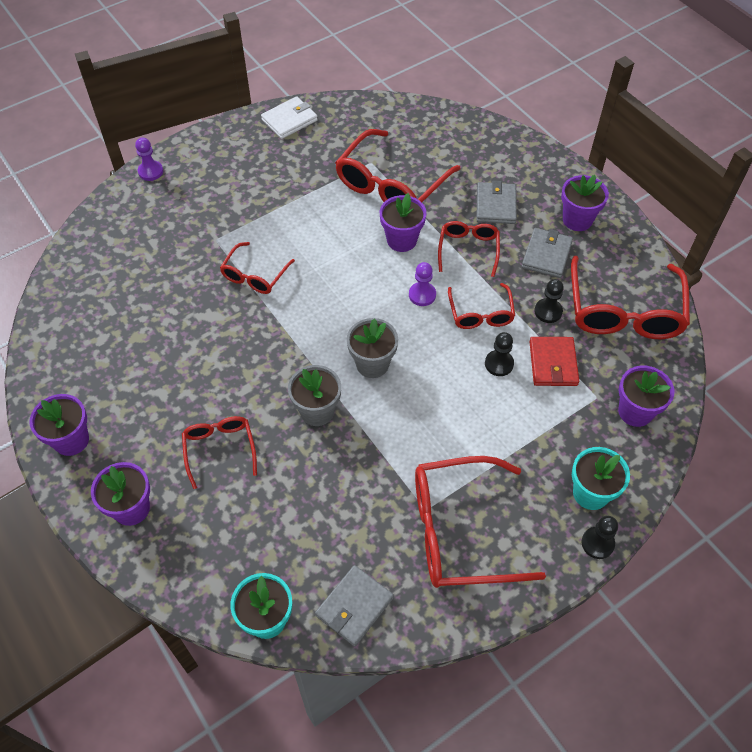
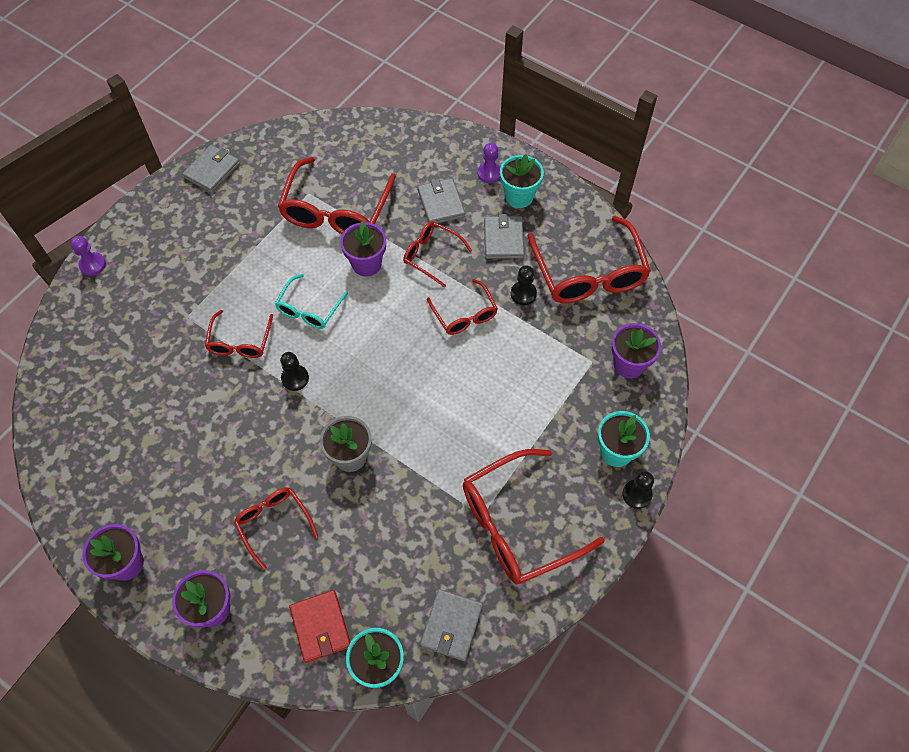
camera: 20 degrees left, 5 degrees up
(289, 120) = (212, 171): white wallet -> grey wallet
(331, 265) = (309, 309): none -> turquoise glasses
(372, 364) = (384, 394): grey flower pot -> none
(422, 295) = (405, 313): purple pawn -> purple pawn (489, 173)
(468, 250) = (431, 255): red glasses -> red glasses turned 45 degrees counterclockwise
(499, 364) = (497, 358): black pawn -> black pawn (295, 378)
(553, 363) = (544, 342): red wallet -> red wallet (320, 627)
(577, 220) = (519, 196): purple flower pot -> turquoise flower pot

